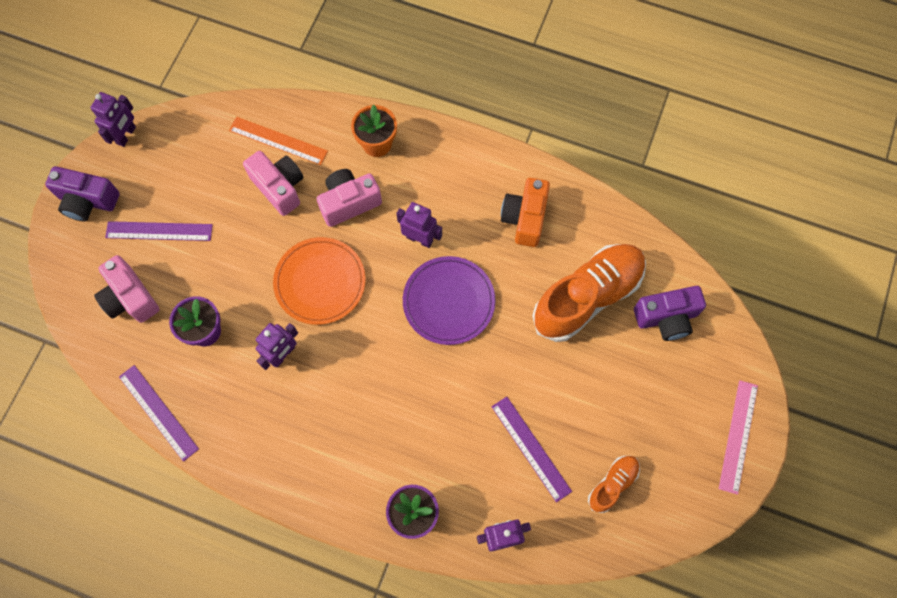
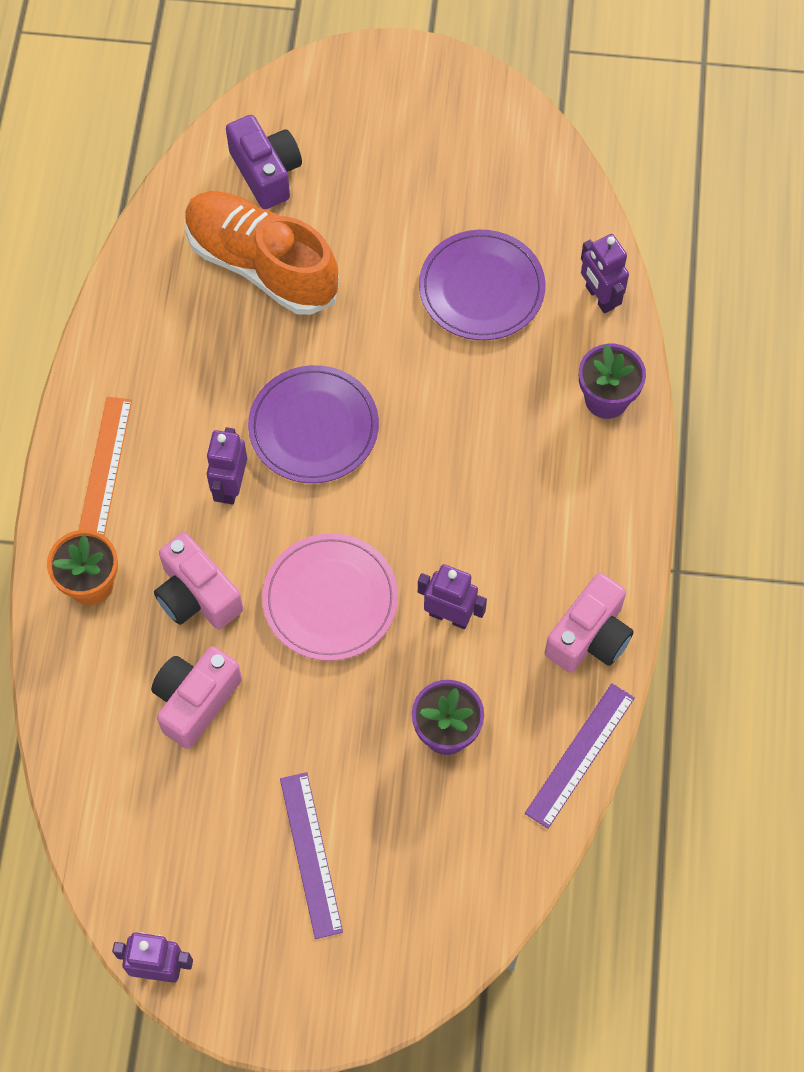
camera: 105 degrees left, 5 degrees down
(87, 201) = (288, 985): purple camera -> none
(130, 298) = (427, 857): pink camera -> pink camera (589, 636)
(278, 140) = (117, 727): orange ruler -> orange ruler (105, 466)
(320, 282) = (330, 599): orange plate -> pink plate
(525, 218) = (165, 361): orange camera -> none
(531, 448) = (481, 288): purple ruler -> purple plate
(612, 484) = (497, 193): orange shoe -> none
(738, 436) = (397, 76): pink ruler -> none

